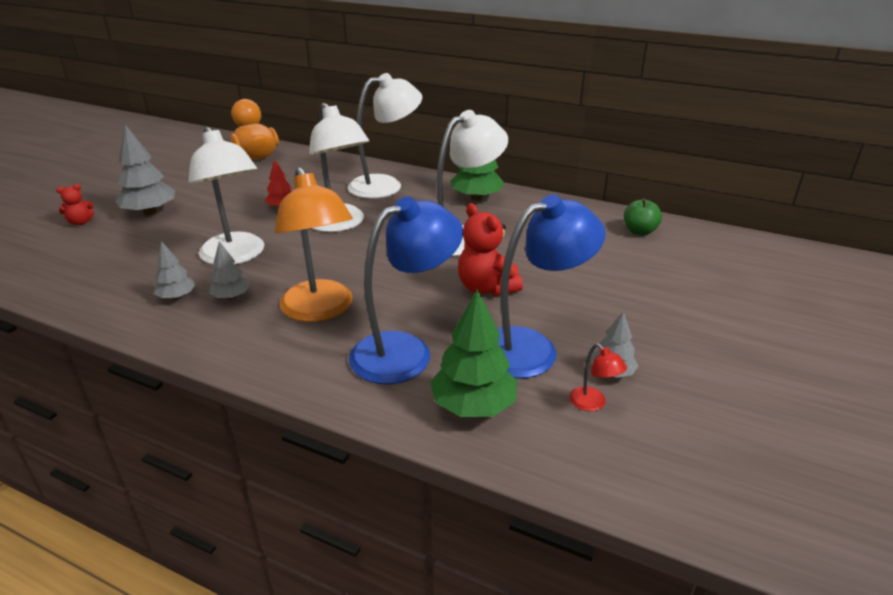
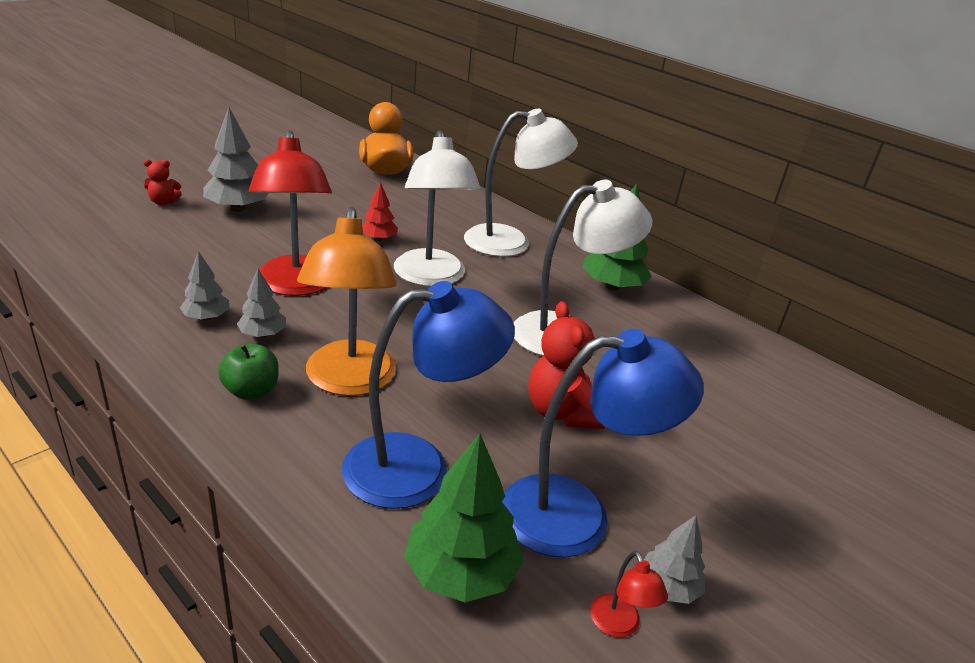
camera: 15 degrees right, 0 degrees up
(236, 256) = (295, 286): white lamp -> red lamp
(639, 231) = (806, 391): green apple -> green apple (251, 391)

